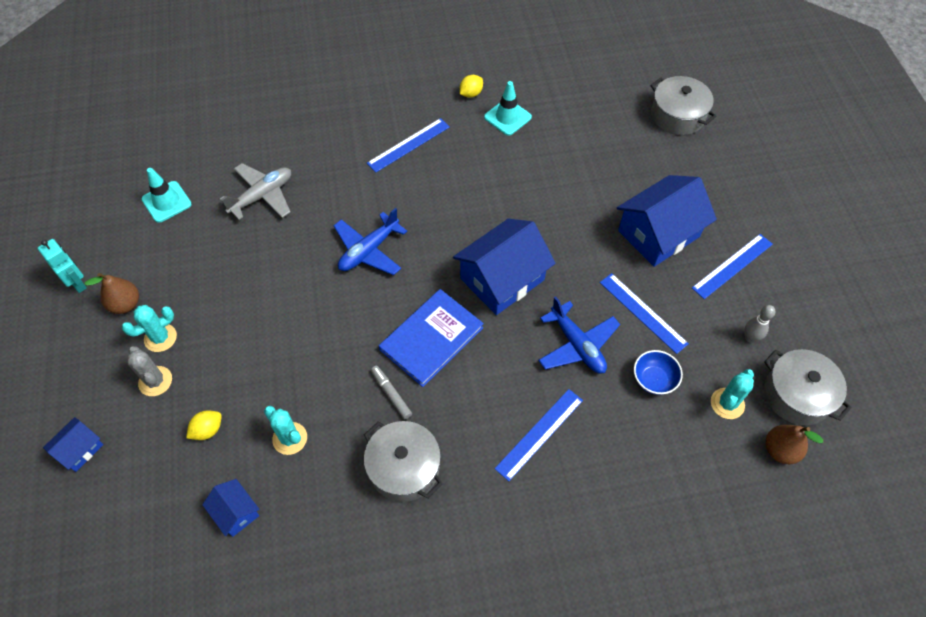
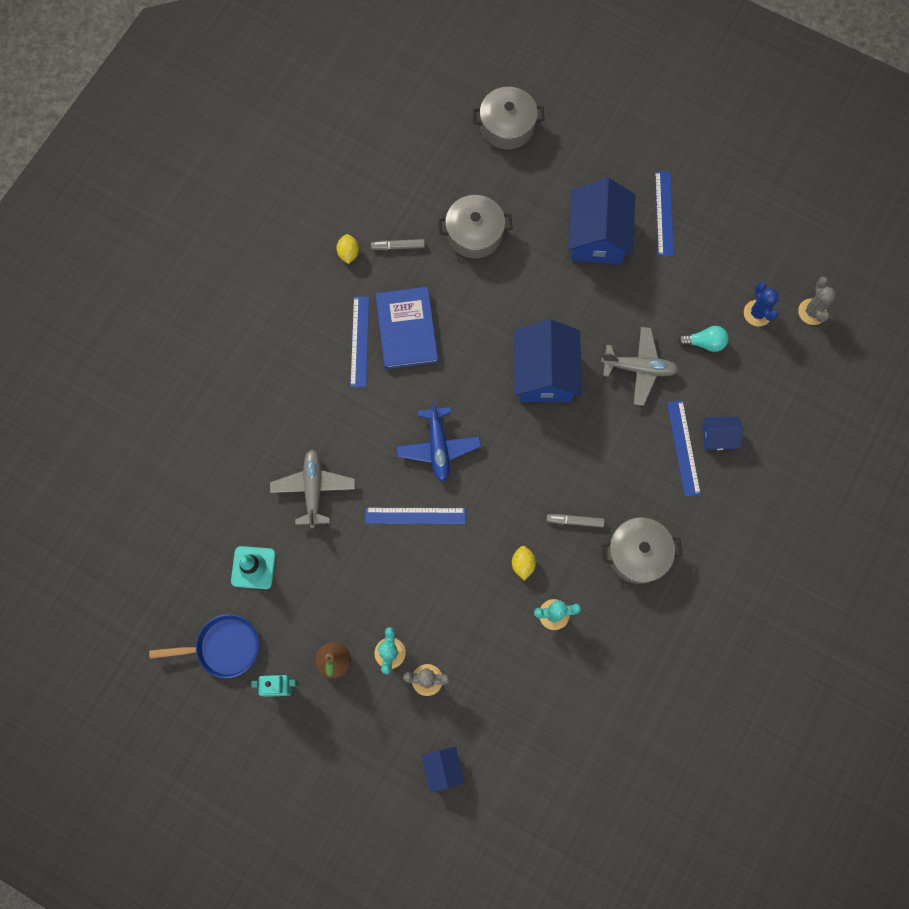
camera: 50 degrees left, 15 degrees up
(86, 226) = (224, 647): none -> blue pan
(208, 430) = (501, 667): yellow lemon -> yellow lemon (522, 564)
(236, 512) = (581, 688): blue house -> blue house (718, 437)
(431, 339) = (553, 460): blue book -> blue book (406, 329)
(507, 117) = (398, 246): turquoise traffic cone -> grey marker
(577, 345) = (639, 368): blue plane -> grey plane
(643, 312) = (650, 304): blue ruler -> blue ruler (415, 515)
(653, 380) = (704, 343): blue bowl -> turquoise light bulb
(727, 403) = (757, 313): turquoise cactus -> blue cactus
(750, 338) = (725, 255): grey bowling pin -> none
(780, 450) = (812, 312): brown pear -> grey cactus
(797, 395) = (786, 266): grey pot -> grey pot (474, 234)

